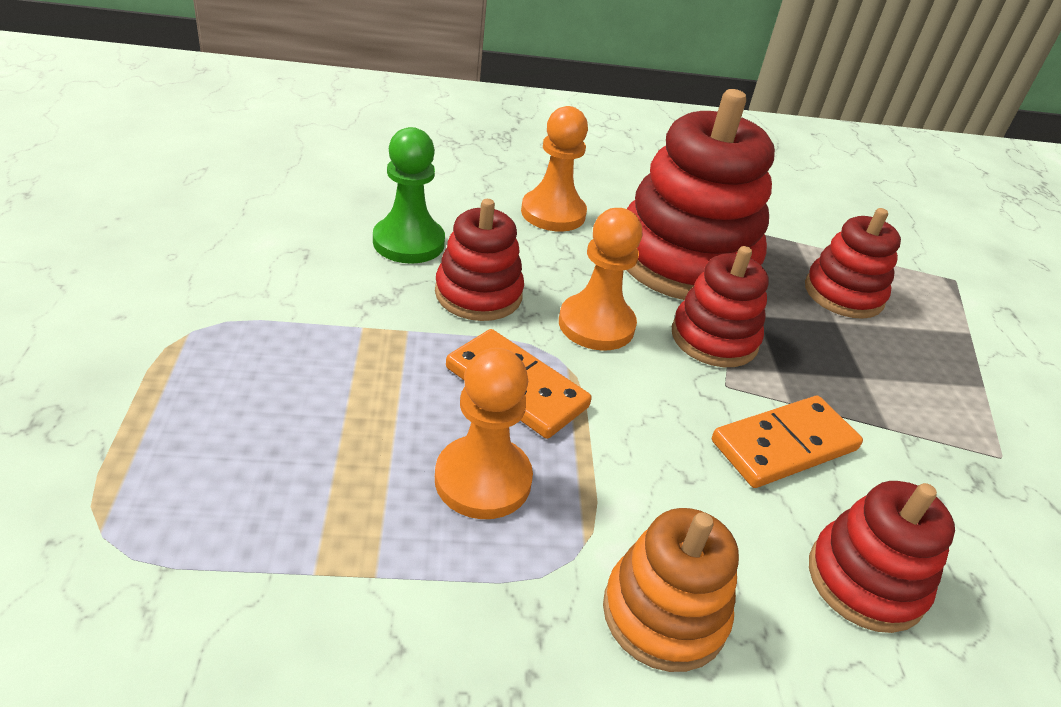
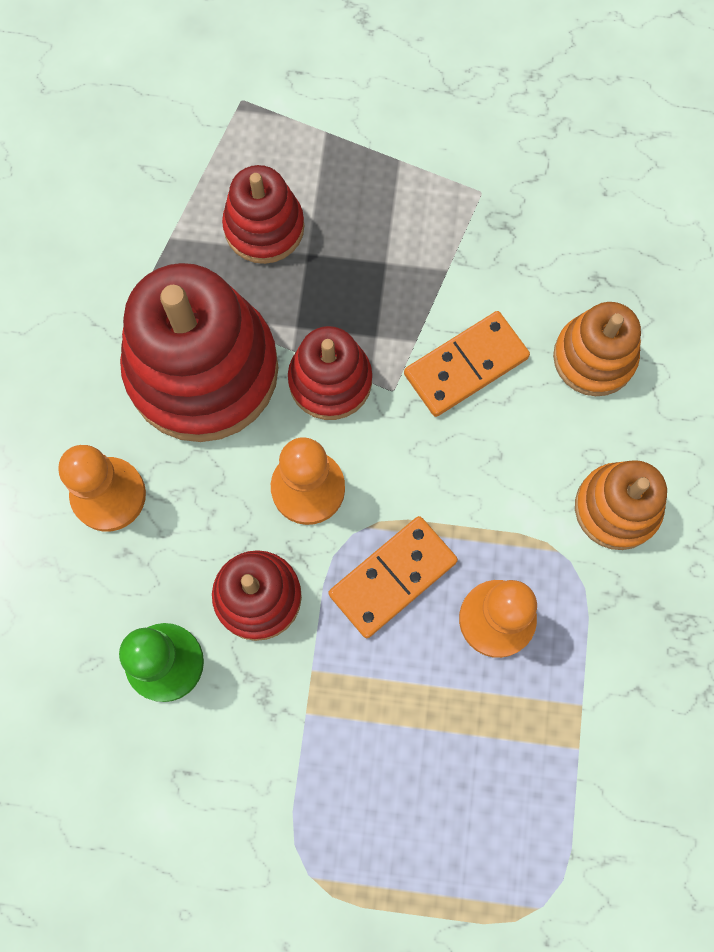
camera: 75 degrees left, 35 degrees up
(784, 445) = (466, 366): orange domino -> orange domino turned 75 degrees clockwise
(865, 580) = (594, 357): red stacking toy -> orange stacking toy

